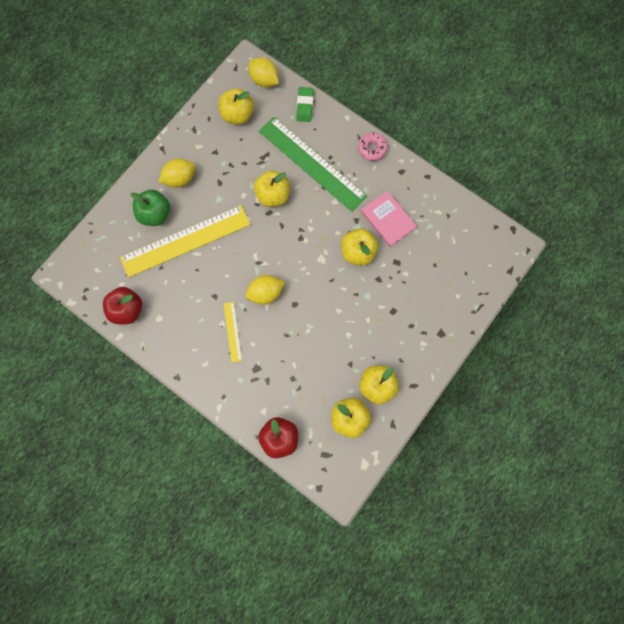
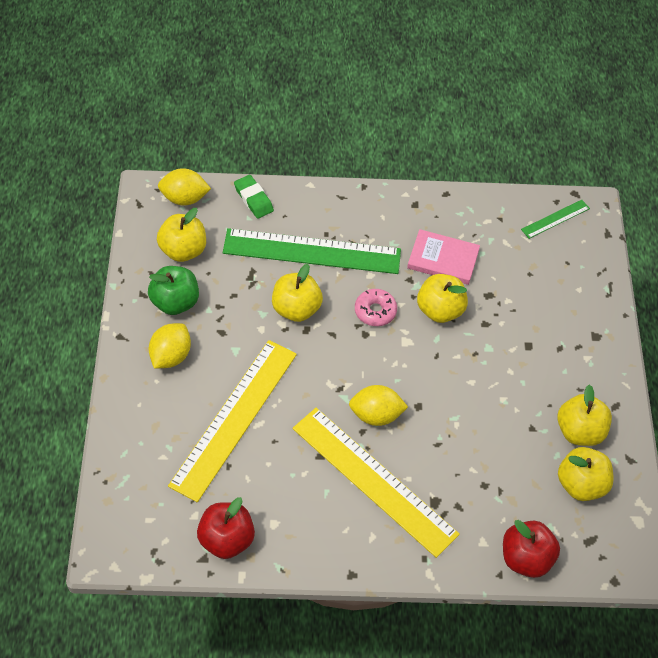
camera: 40 degrees left, 20 degrees down
(155, 214) = (172, 412): green apple -> green apple (175, 302)
(232, 331) = (374, 480): yellow ruler -> yellow ruler, size x2.24
(265, 293) = (376, 415): yellow lemon -> yellow lemon turned 60 degrees clockwise
(372, 149) = (364, 200): pink donut -> pink donut (375, 311)
(484, 238) = (555, 219): none -> green ruler

